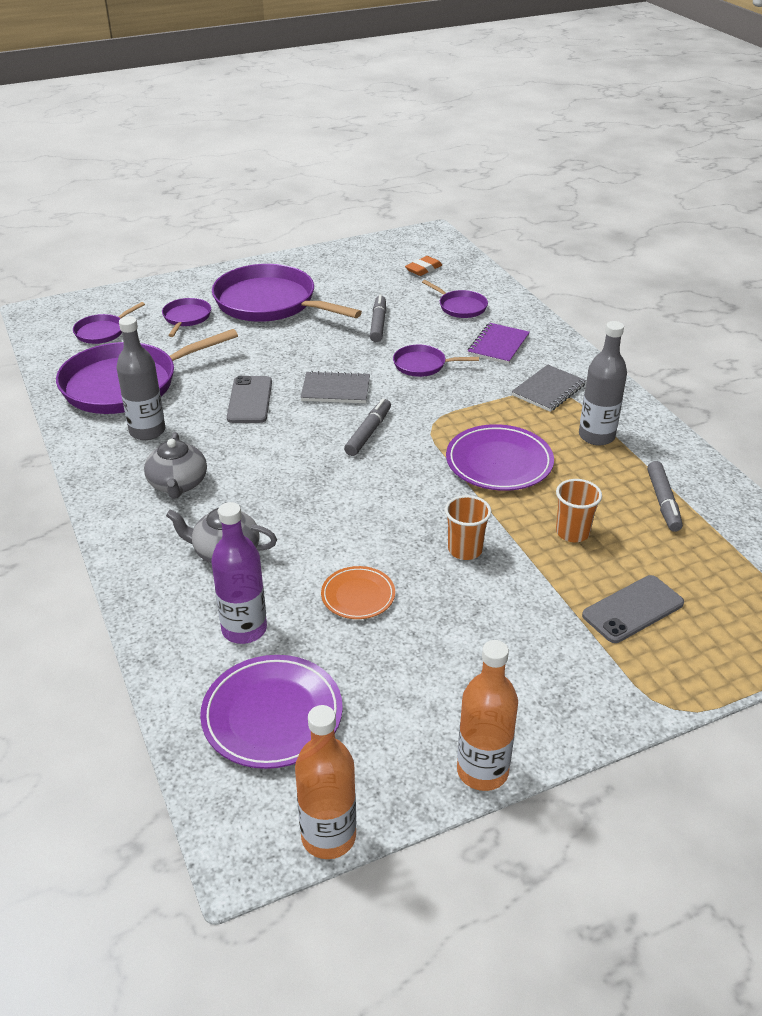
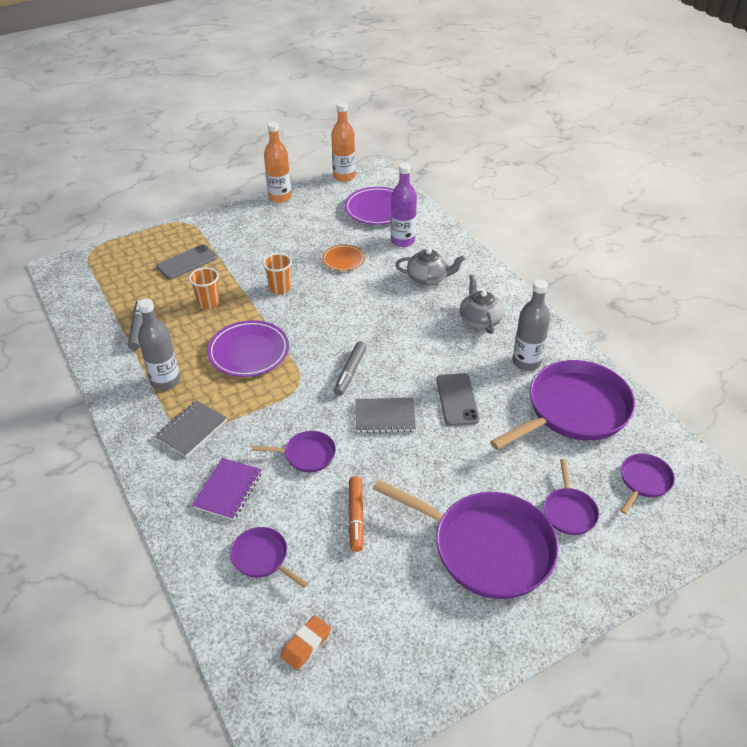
camera: 175 degrees right, 5 degrees up
(378, 324) = (356, 516): grey marker -> orange marker

